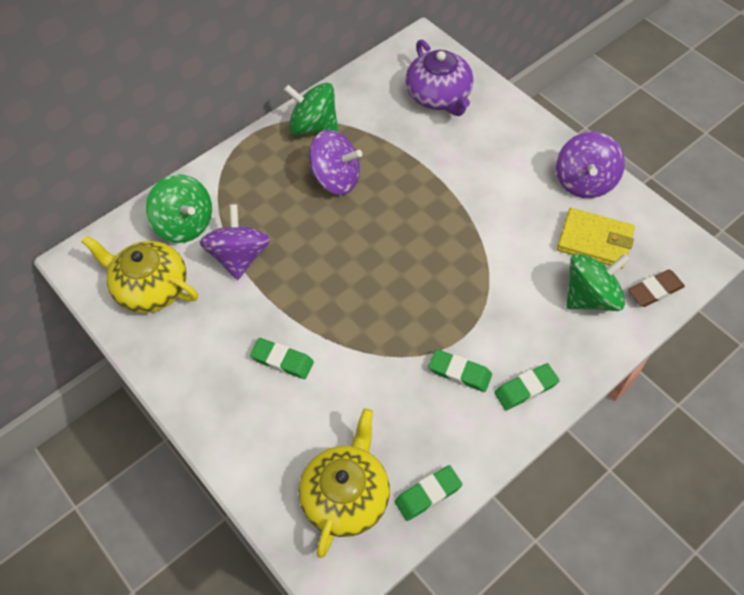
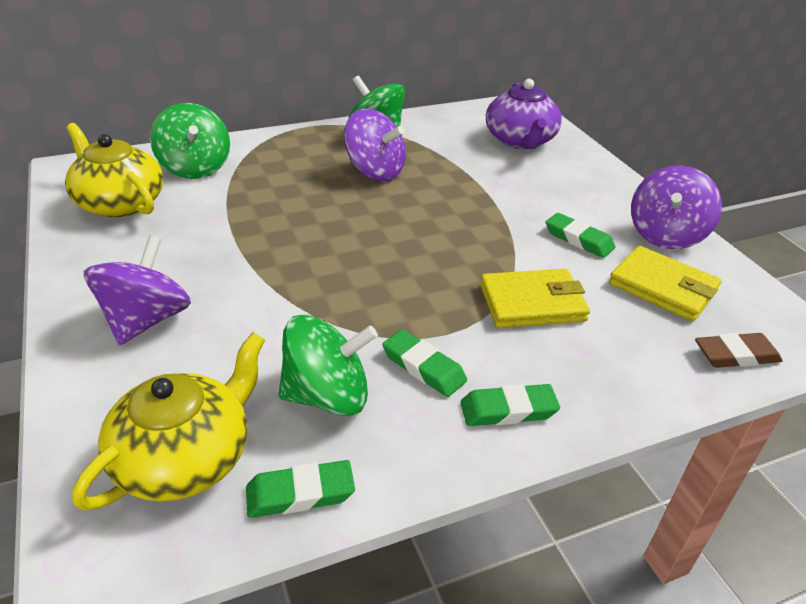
camera: 15 degrees right, 20 degrees down
(239, 256) = (230, 202): purple spinning top -> purple spinning top (146, 320)
(282, 360) = (210, 296): green eraser -> green eraser (578, 239)
(510, 288) = (532, 303): none -> yellow wallet
(591, 297) = (640, 338): green spinning top -> green spinning top (327, 396)

